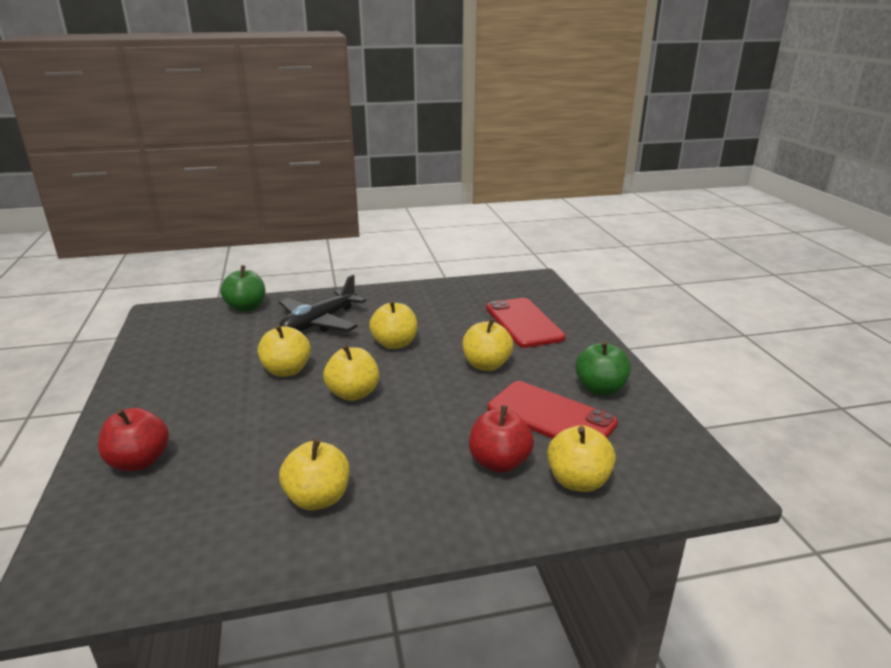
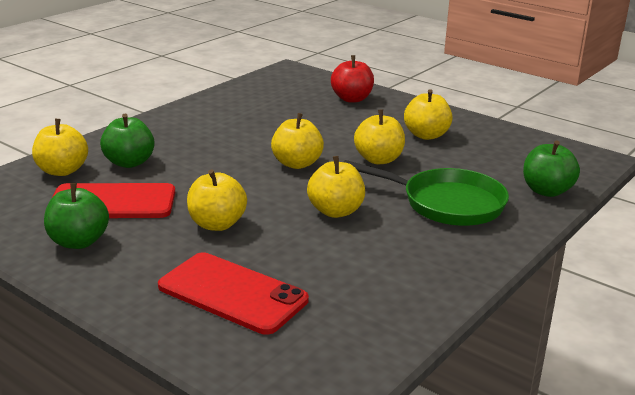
camera: 140 degrees right, 0 degrees up
(318, 498) = (224, 117): yellow apple -> yellow apple (426, 135)
(319, 322) = (446, 203): black plane -> green pan
(499, 462) = (129, 163): red apple -> green apple

